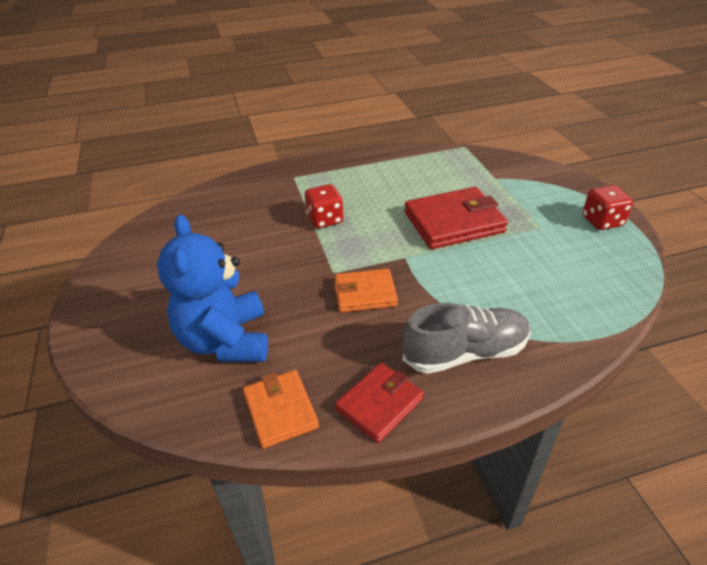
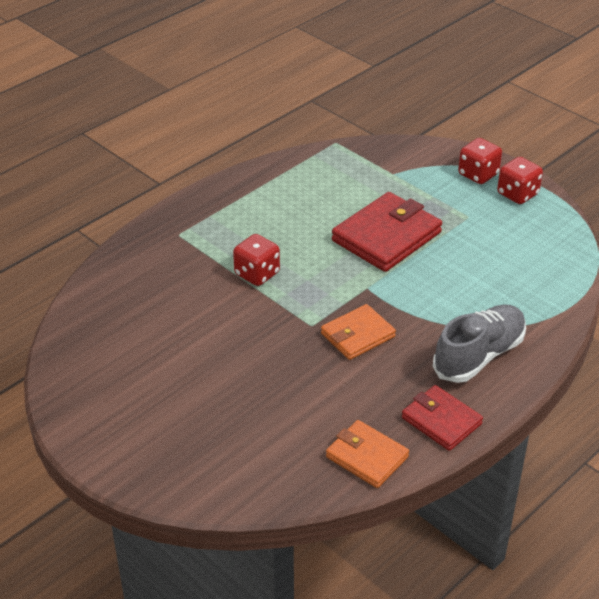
camera: 30 degrees left, 0 degrees up
(226, 341) = (267, 422): blue teddy bear -> none
(379, 404) = (441, 421): red wallet -> red wallet turned 60 degrees counterclockwise
(573, 197) = (478, 174): none -> red dice

